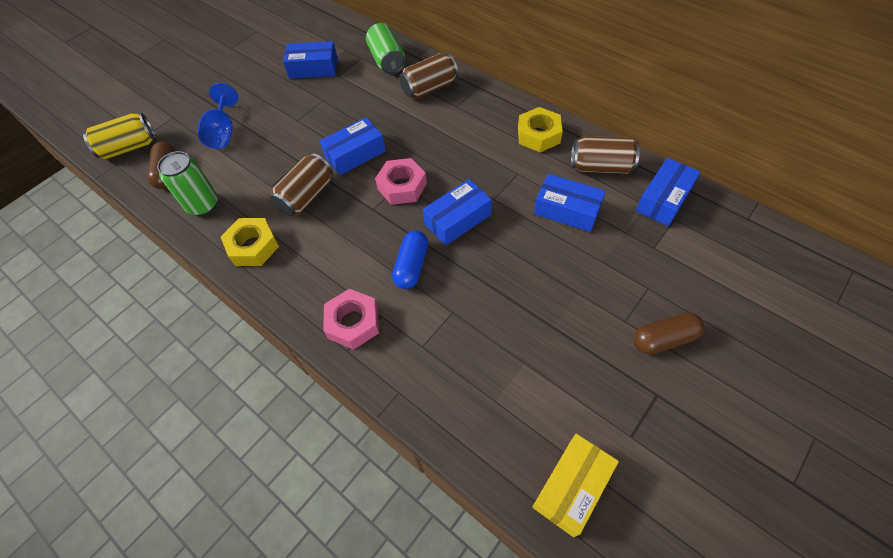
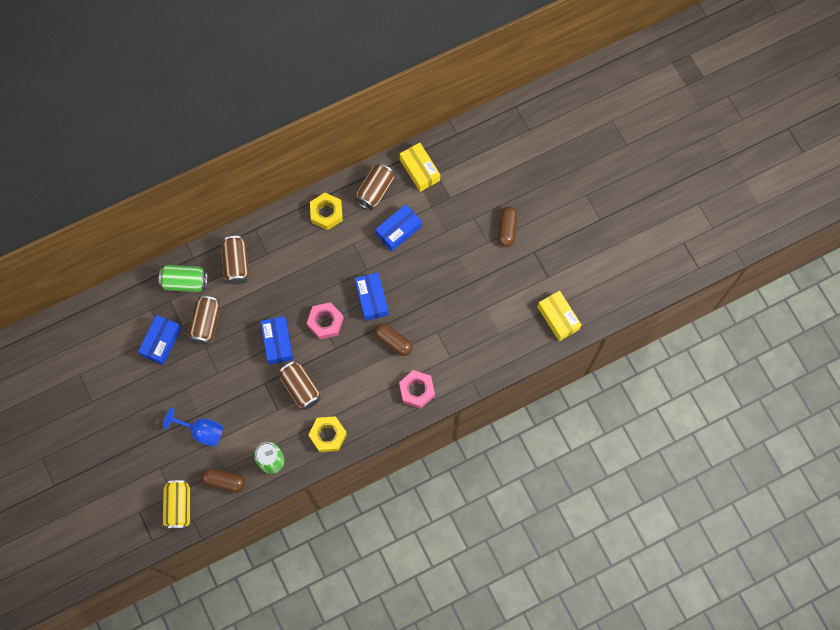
camera: 70 degrees left, 15 degrees up
(349, 91) = (206, 323): none -> brown can
(411, 266) = (393, 341): blue capsule -> brown capsule
(663, 199) = (419, 170): blue box -> yellow box

